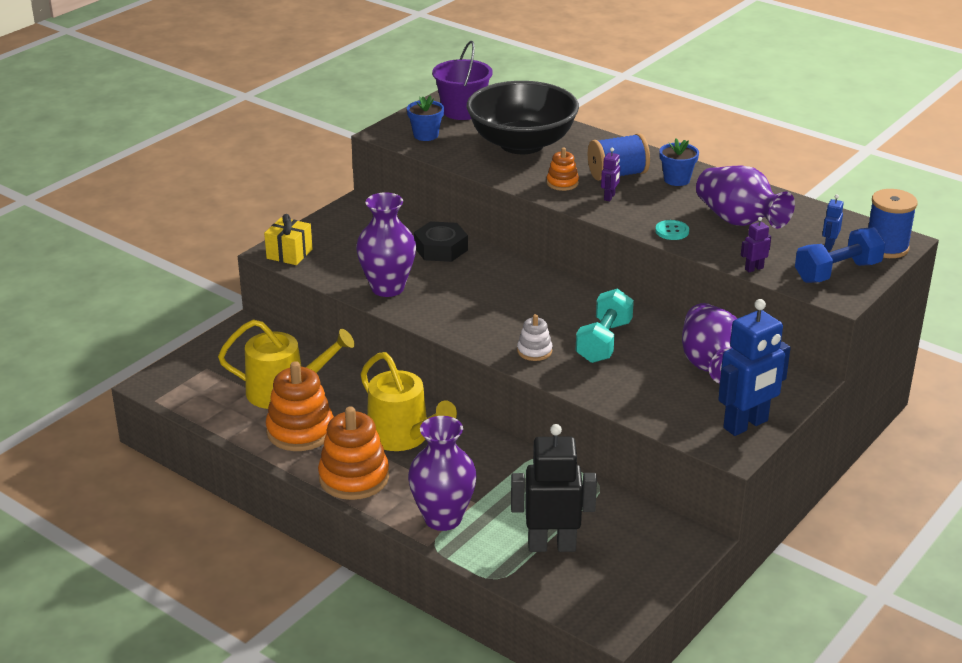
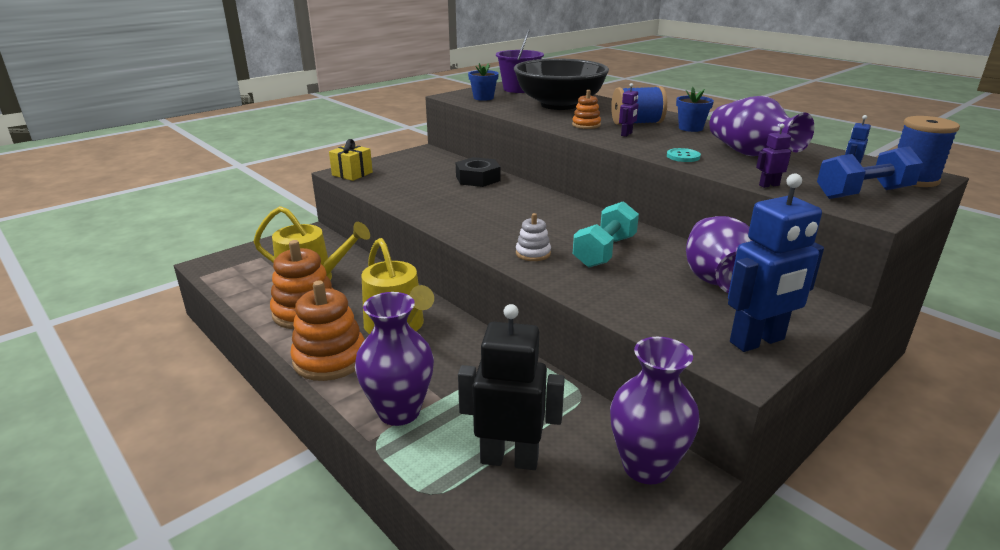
camera: 10 degrees right, 5 degrees down
(387, 288) = (419, 199): purple vase -> purple vase (646, 466)

